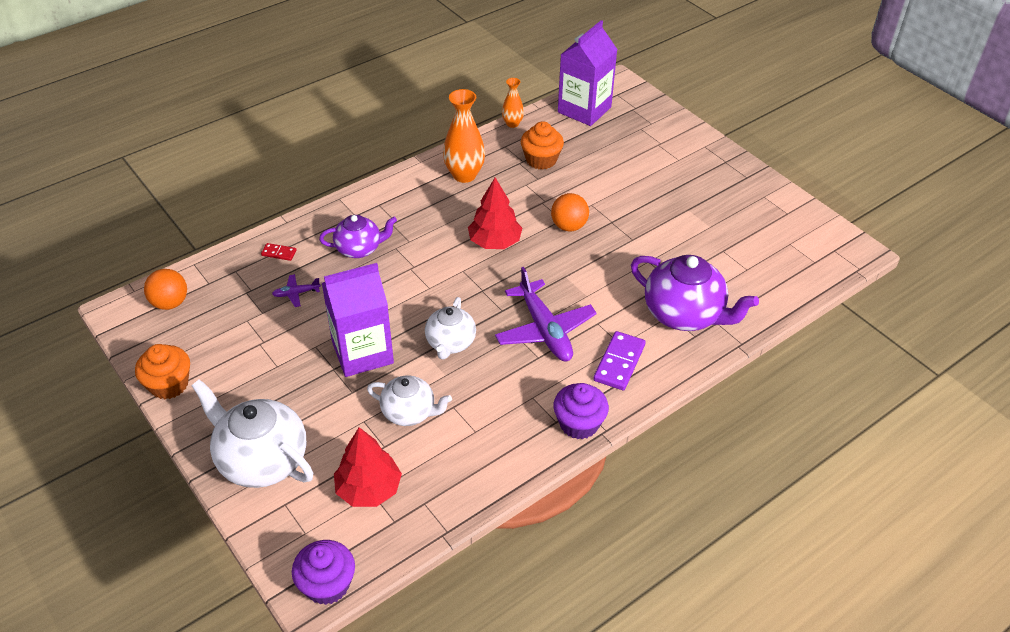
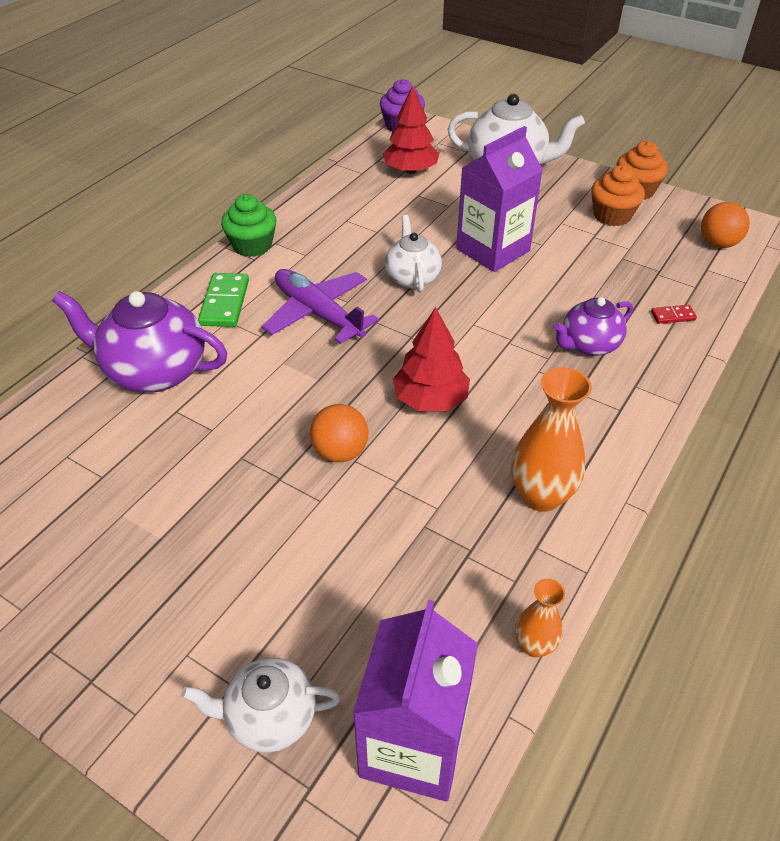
camera: 160 degrees right, 0 degrees up
(296, 293) = (609, 282): purple plane -> none
(409, 412) = (413, 219): white teapot -> white teapot (269, 717)
(541, 160) = (437, 568): orange cupcake -> orange cupcake (612, 216)
(579, 424) = (252, 245): purple cupcake -> green cupcake
(619, 363) = (224, 303): purple domino -> green domino

